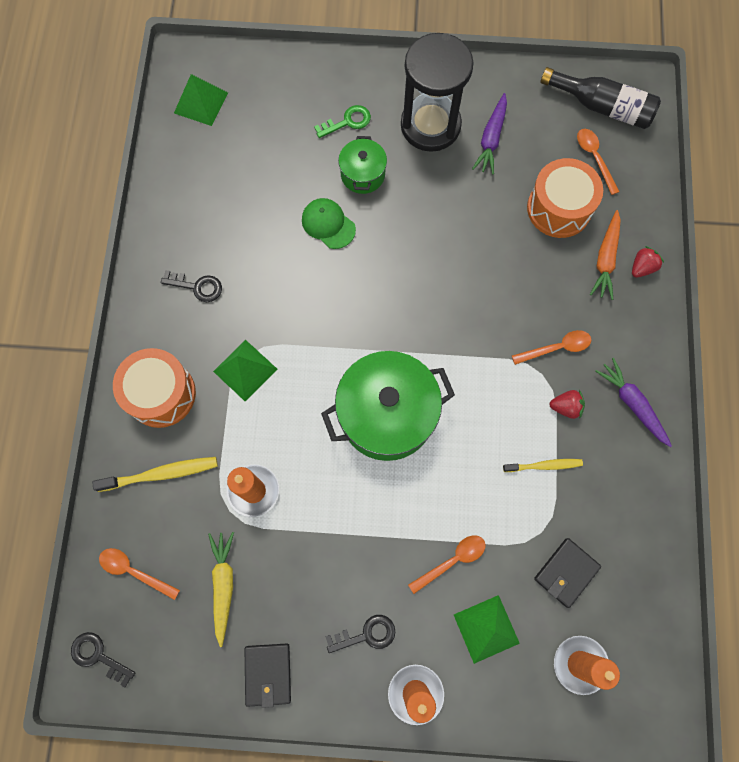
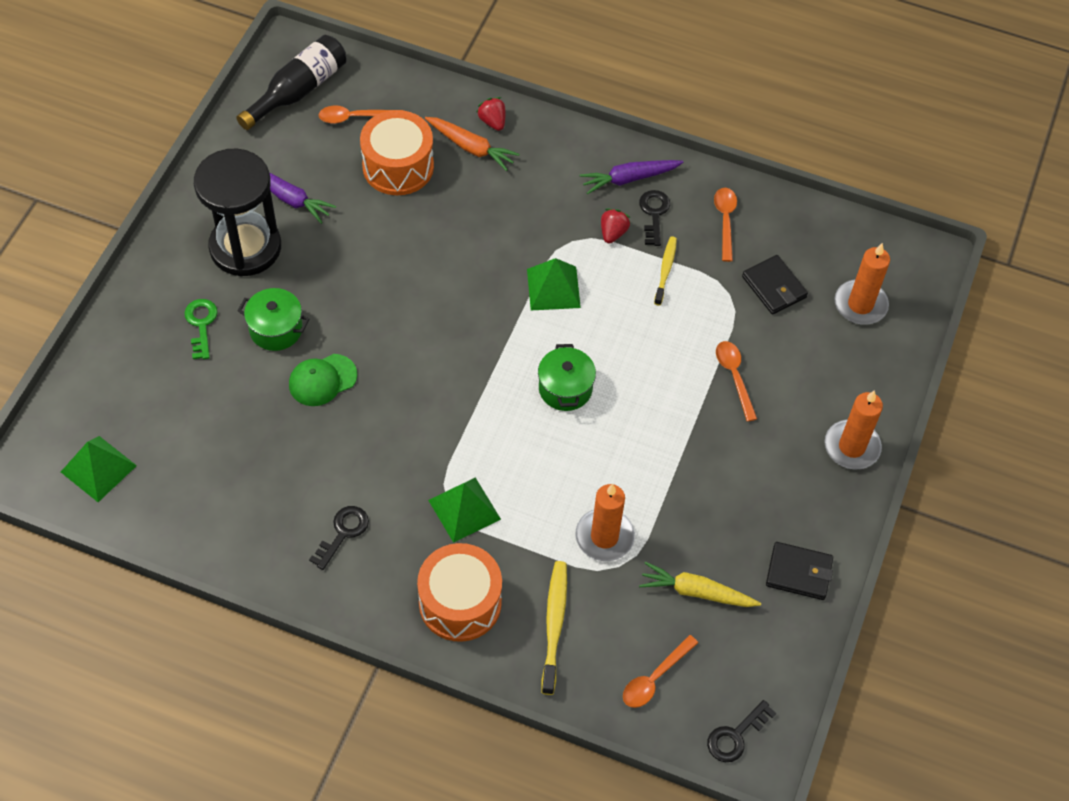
camera: 75 degrees left, 15 degrees down
(366, 634) = (784, 473): black key -> black key (654, 214)
(387, 415) = (565, 388): green pot -> green pot, size x0.52
(486, 628) = (807, 369): green pyramid -> green pyramid (553, 288)
(556, 348) = (549, 220): orange spoon -> orange spoon (725, 221)

